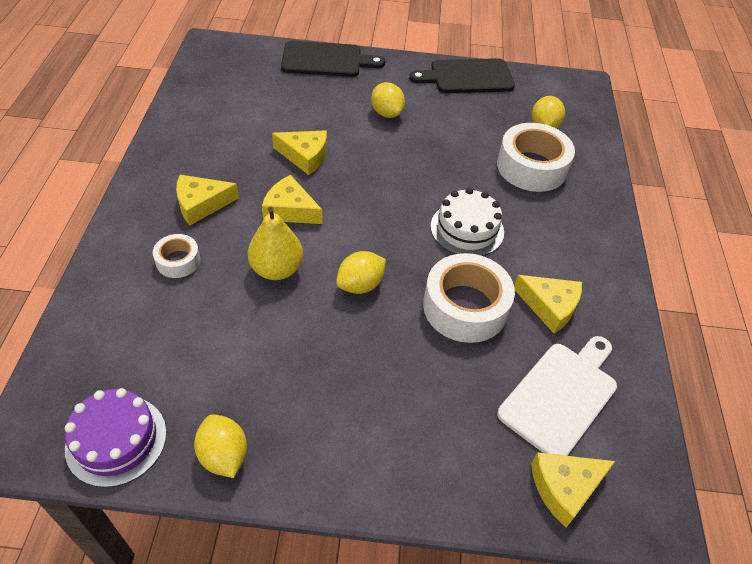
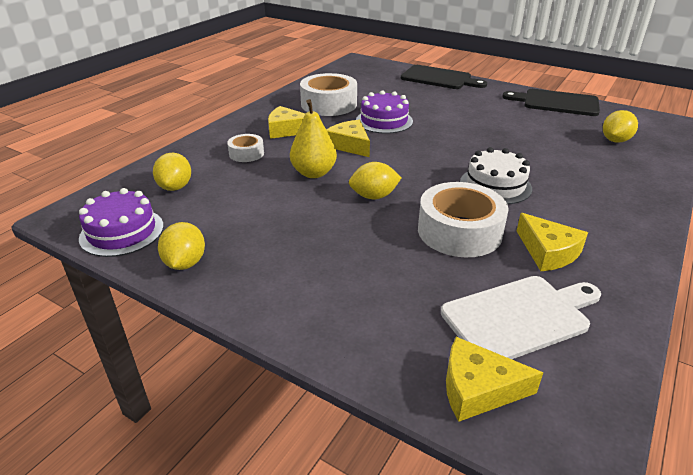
camera: 30 degrees right, 15 degrees down
(305, 156) = (384, 121): yellow cheese -> purple cake
(386, 113) = (469, 110): yellow lemon -> yellow lemon (175, 187)
(531, 167) = (586, 161): white tape -> white tape (329, 104)

